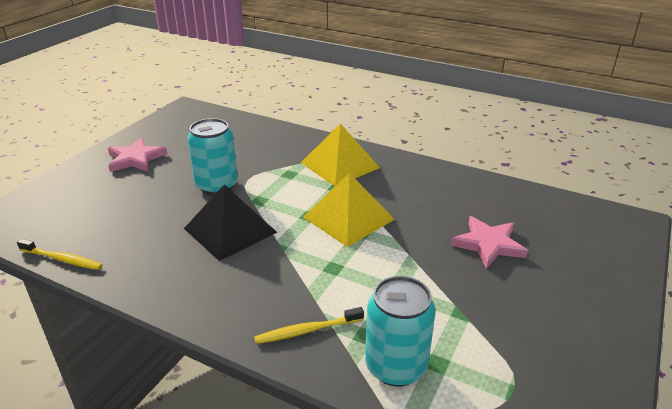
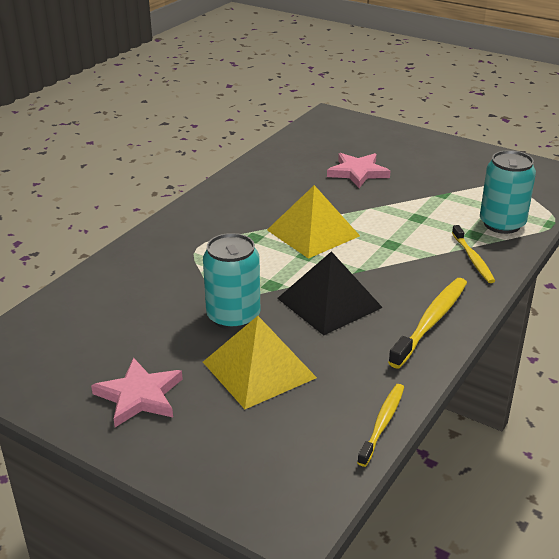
camera: 85 degrees left, 0 degrees up
(191, 291) = (431, 321): none -> yellow toothbrush
(340, 165) = (206, 232): yellow pyramid -> yellow pyramid (258, 369)

